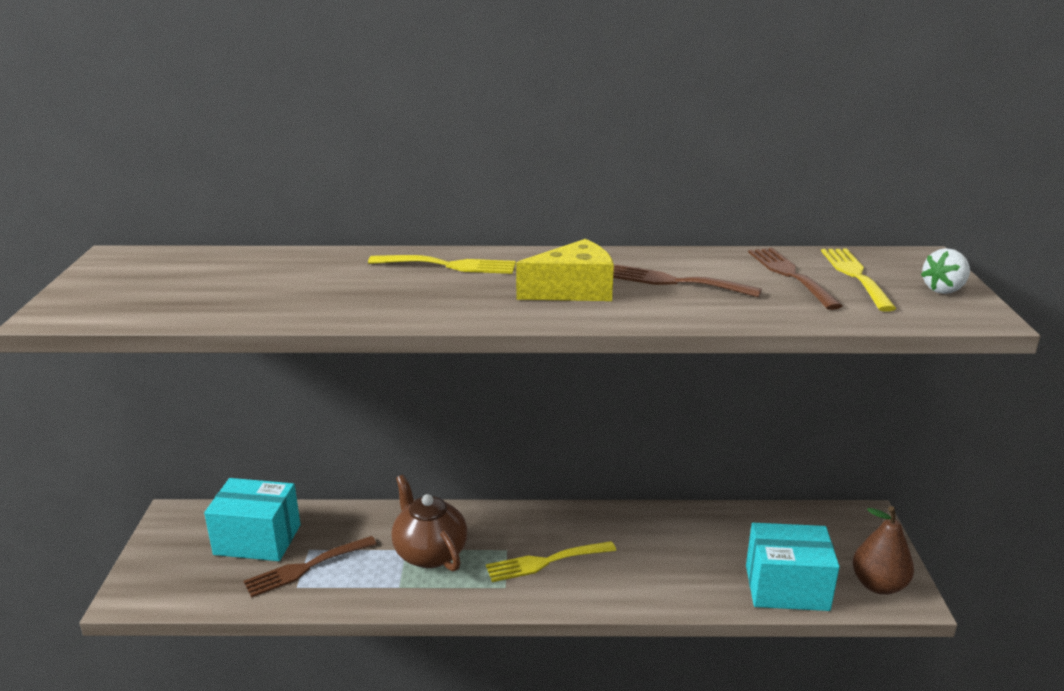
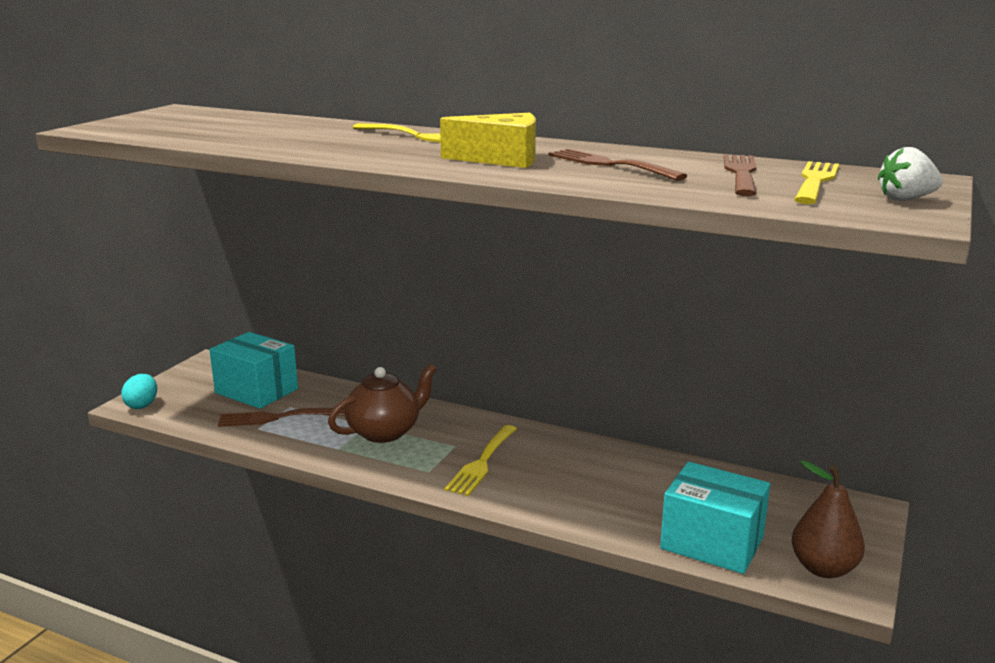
camera: 25 degrees right, 5 degrees down
(140, 594) = (142, 405): none -> turquoise egg
(429, 553) = (385, 432): brown teapot -> brown teapot turned 60 degrees clockwise
(545, 562) = (482, 463): yellow fork -> yellow fork turned 75 degrees counterclockwise

